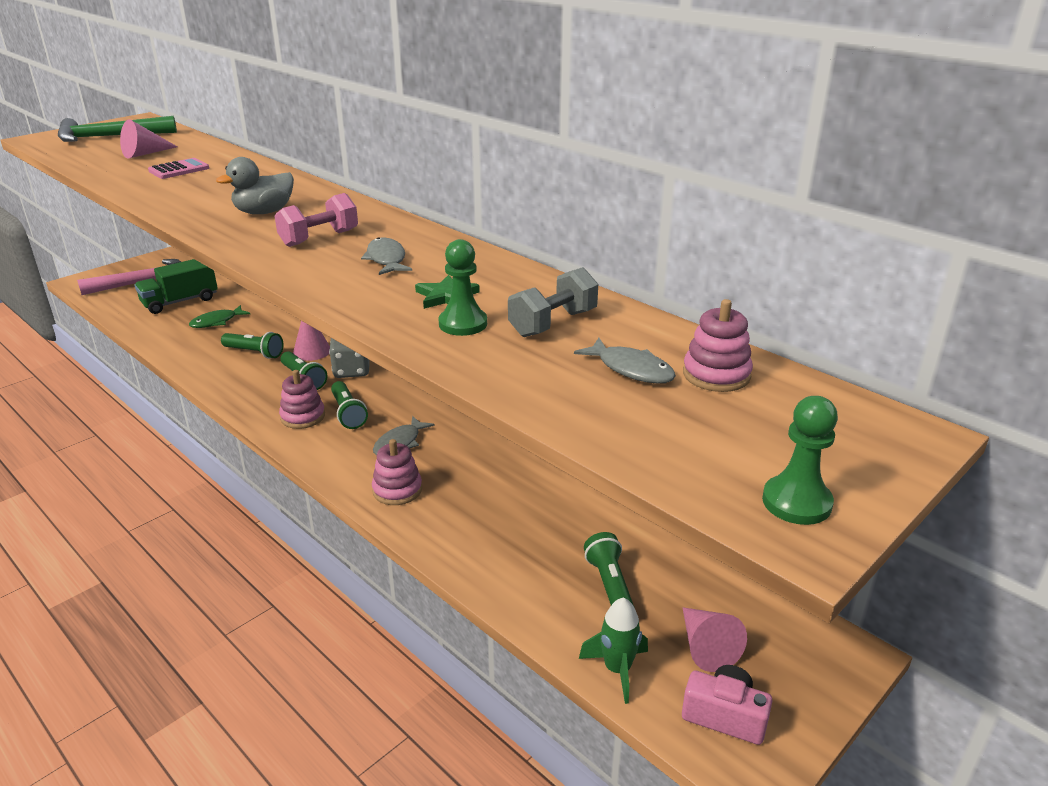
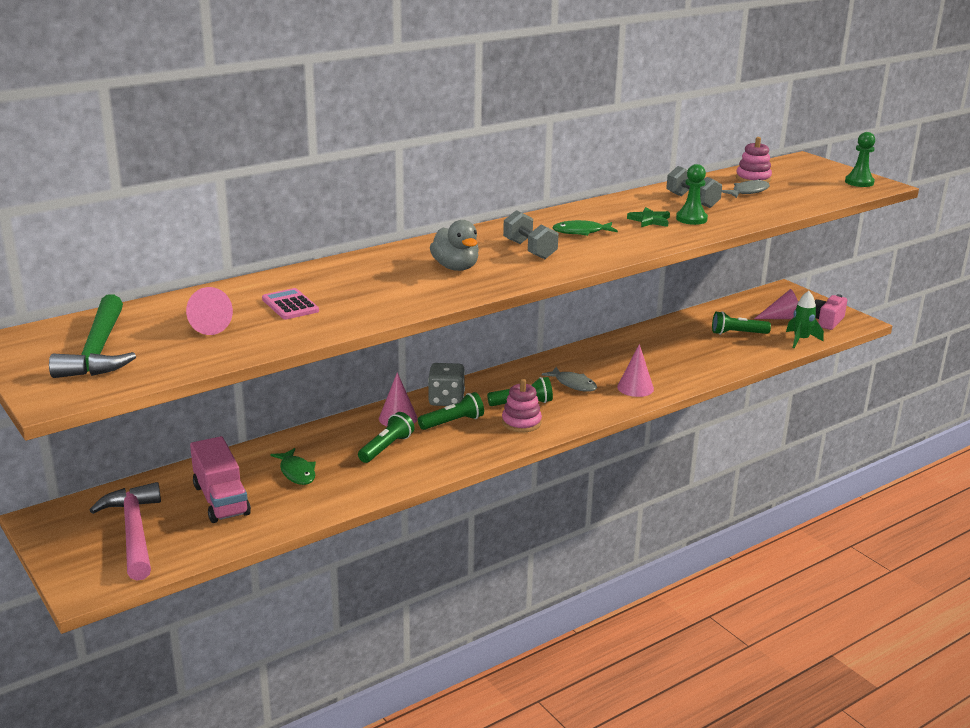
camera: 80 degrees left, 5 degrees down
(180, 302) = (221, 500): green truck -> pink truck
(319, 238) = (529, 250): pink dumbbell -> grey dumbbell
(386, 259) = (581, 232): grey fish -> green fish
(397, 490) = (635, 388): pink stacking toy -> pink cone

